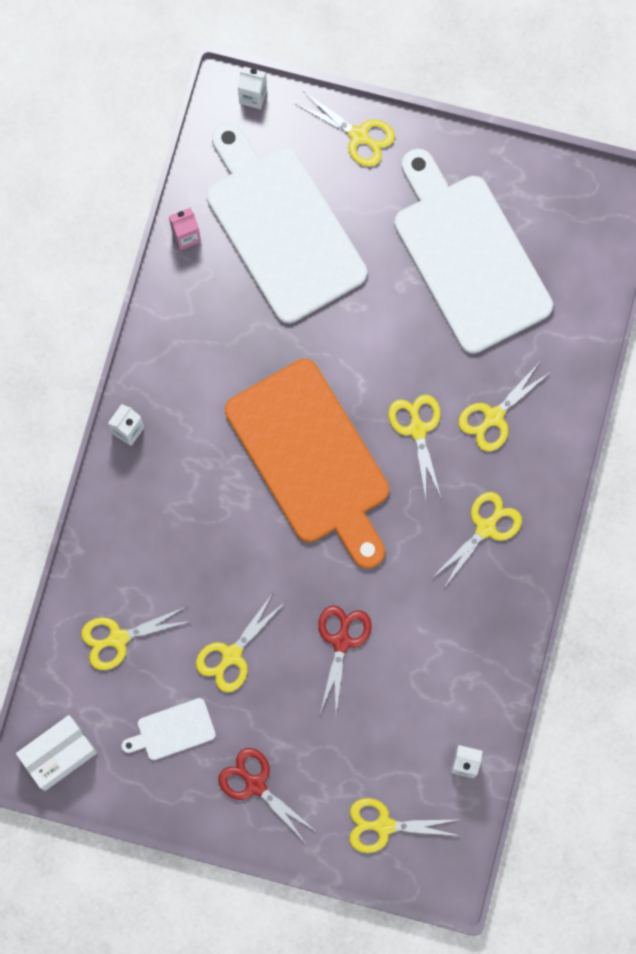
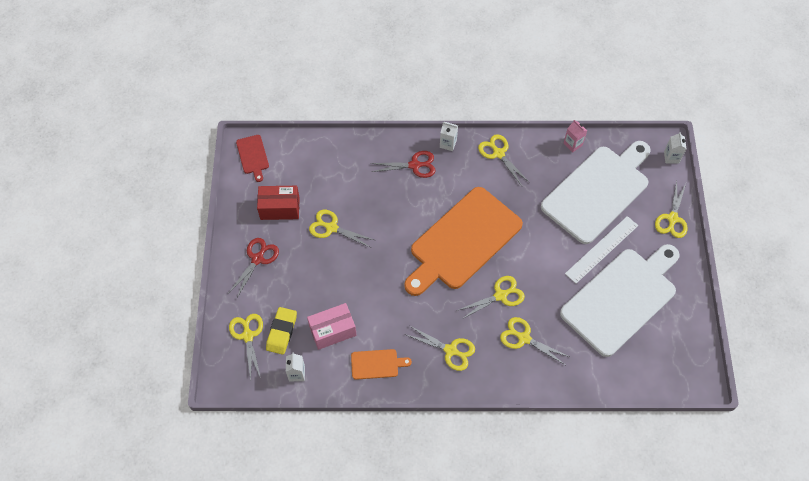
camera: 75 degrees right, 15 degrees down
(59, 755) = (253, 156): white box -> red cutting board
(118, 638) = (326, 168): yellow scissors -> yellow scissors (498, 153)
(172, 730) = (280, 208): white cutting board -> red box
(341, 641) = (356, 284): red scissors -> red scissors (415, 165)
(381, 257) = (601, 249): none -> white ruler
(391, 772) = (282, 332): none -> yellow eraser
(409, 694) = (332, 331): none -> pink box
(480, 641) = (377, 364): none -> orange cutting board

